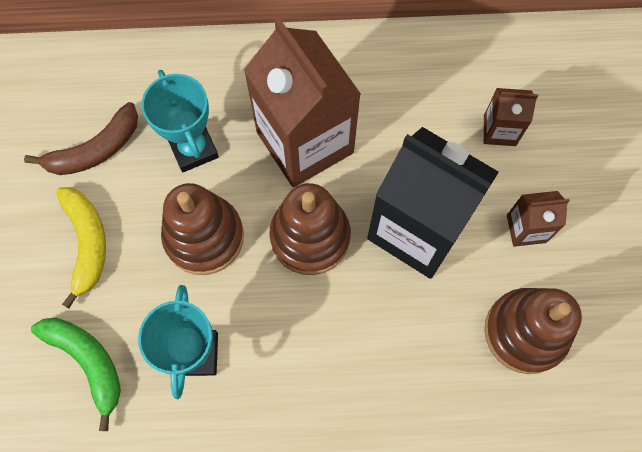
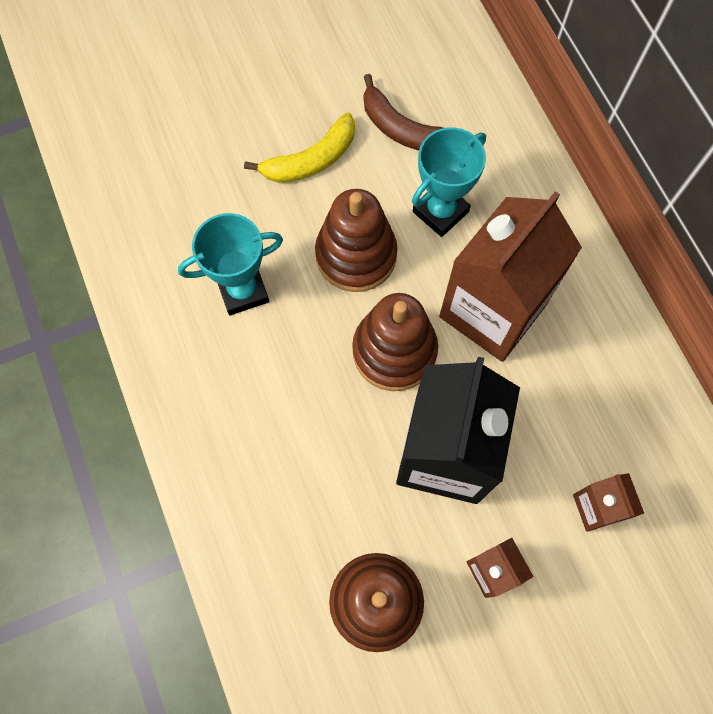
camera: 70 degrees right, 0 degrees up
(88, 362) = (205, 206): green banana -> none

